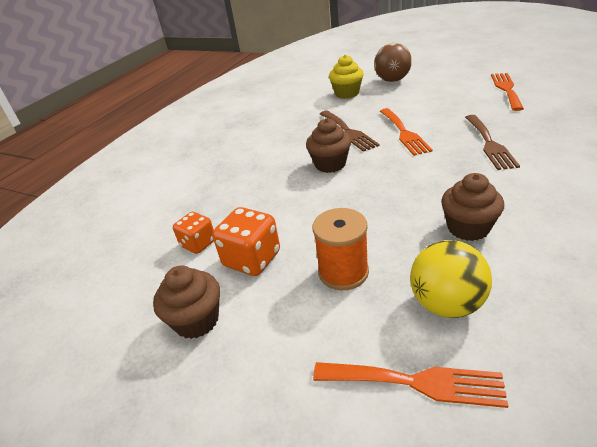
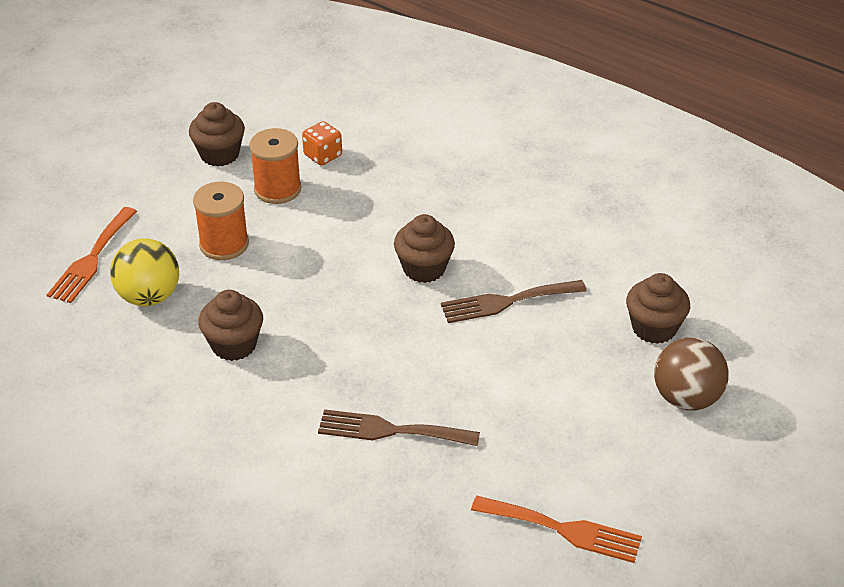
camera: 95 degrees right, 5 degrees up
(252, 259) = (277, 189): orange dice -> orange spool
(347, 93) = (654, 328): yellow cupcake -> brown cupcake
(404, 133) = (470, 356): orange fork -> none

